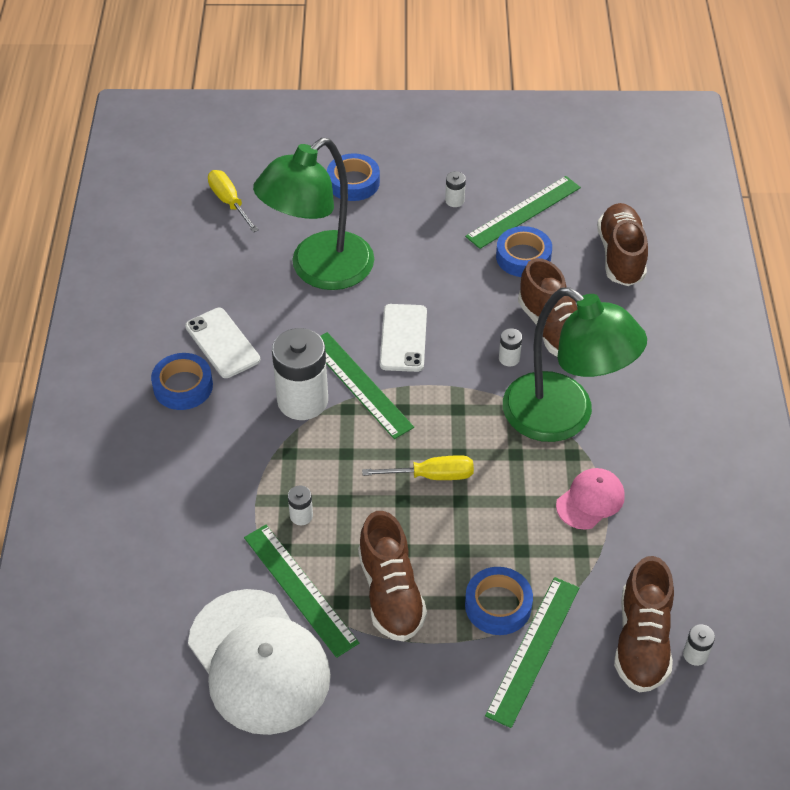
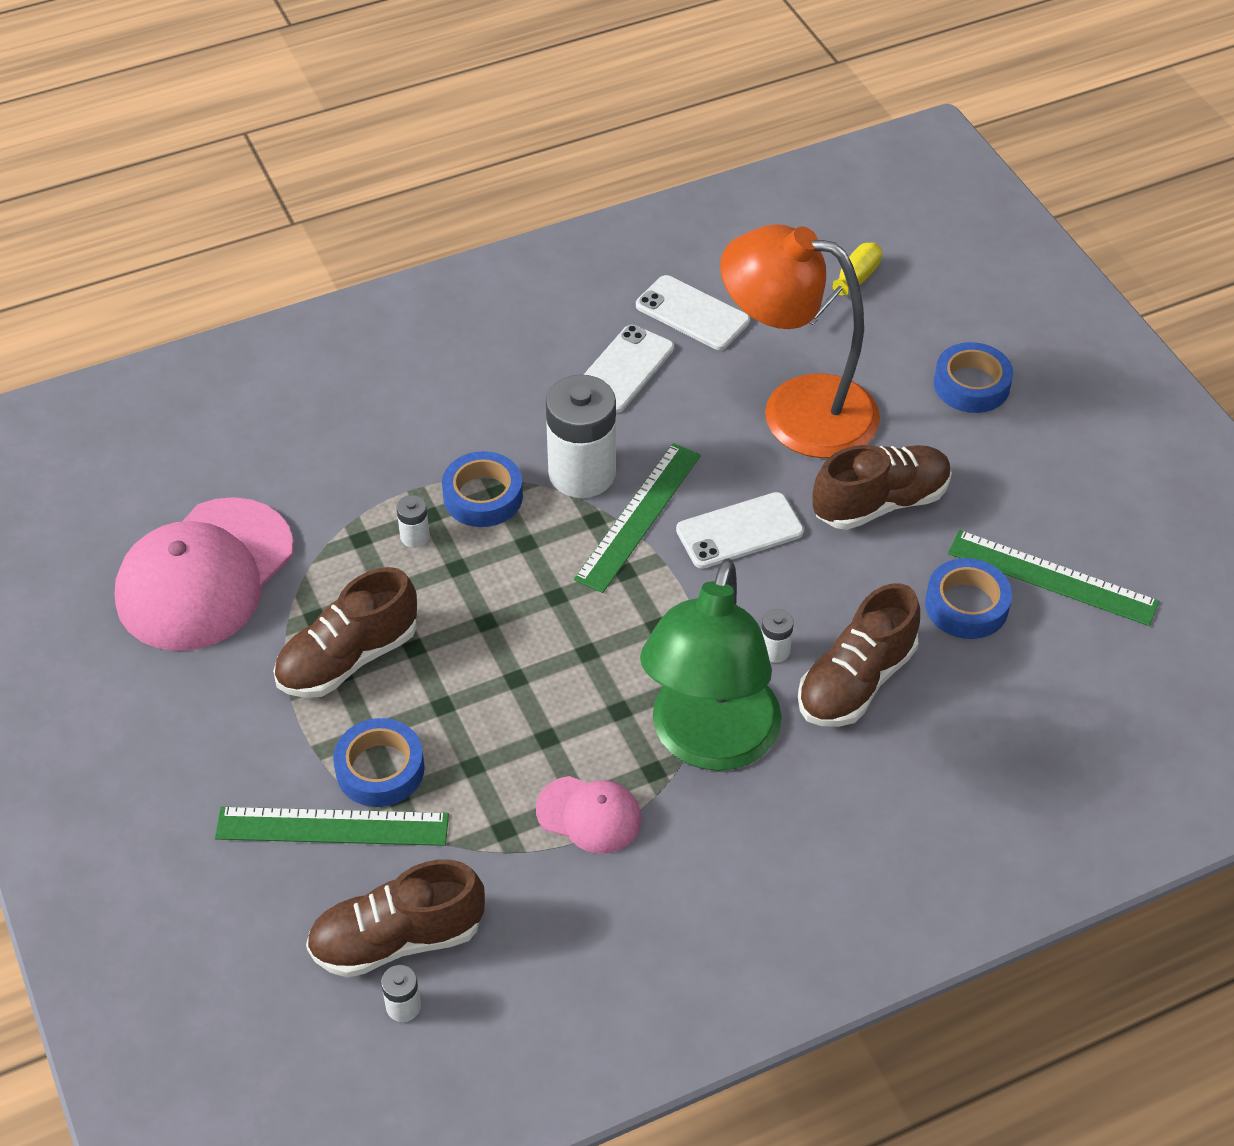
camera: 65 degrees right, 0 degrees up
(183, 386) = (540, 362): blue tape -> blue tape (483, 496)
(196, 288) = (692, 313): none -> white phone
(259, 662) = (205, 575): white cap -> pink cap
(299, 589) = (314, 574): green ruler -> none
(319, 270) = (796, 410): green lamp -> orange lamp
(433, 475) = (539, 638): yellow screwdriver -> none
(454, 200) = (1017, 497): white battery -> none
(620, 256) = (1048, 715): brown shoe -> brown shoe (880, 503)

